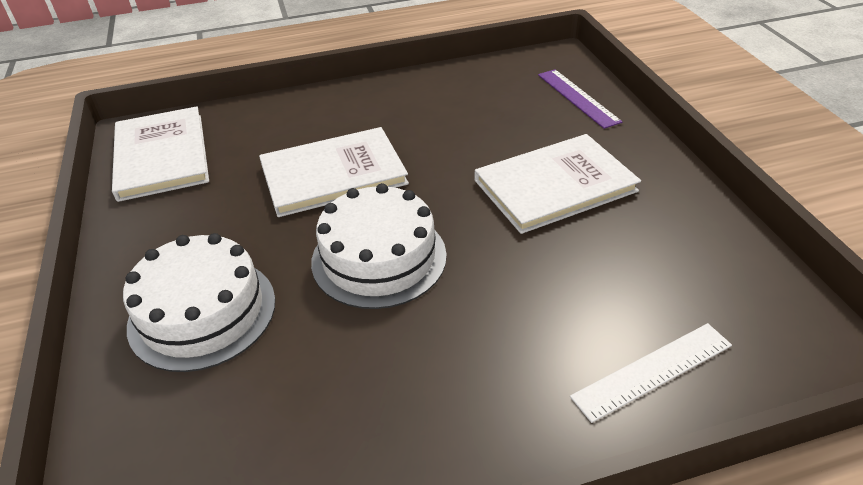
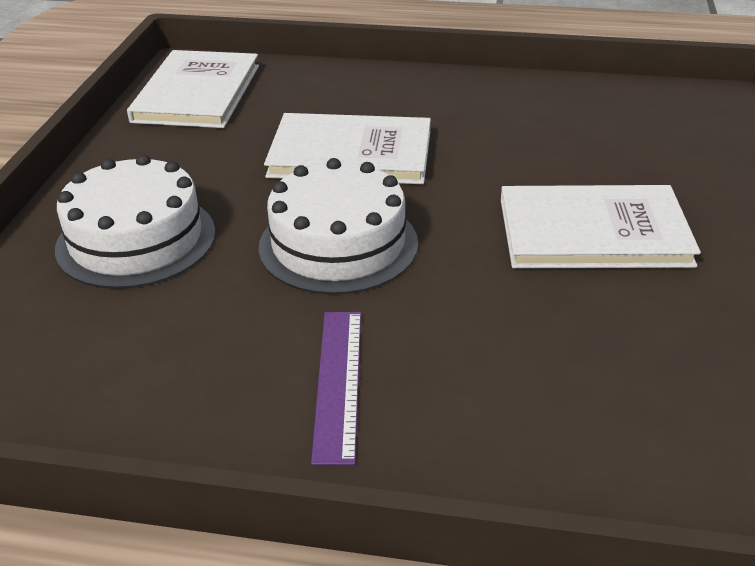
camera: 25 degrees right, 5 degrees down
(578, 97) = (700, 148): purple ruler -> purple ruler (338, 382)
(653, 371) = (559, 452): white ruler -> none

